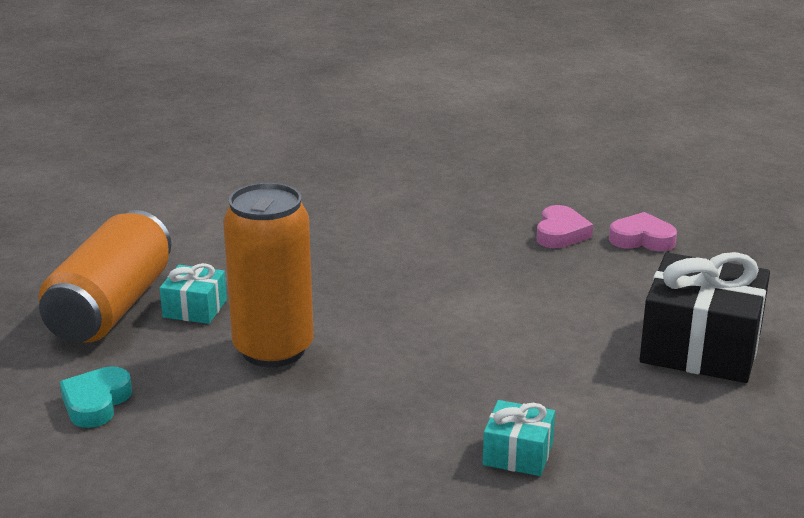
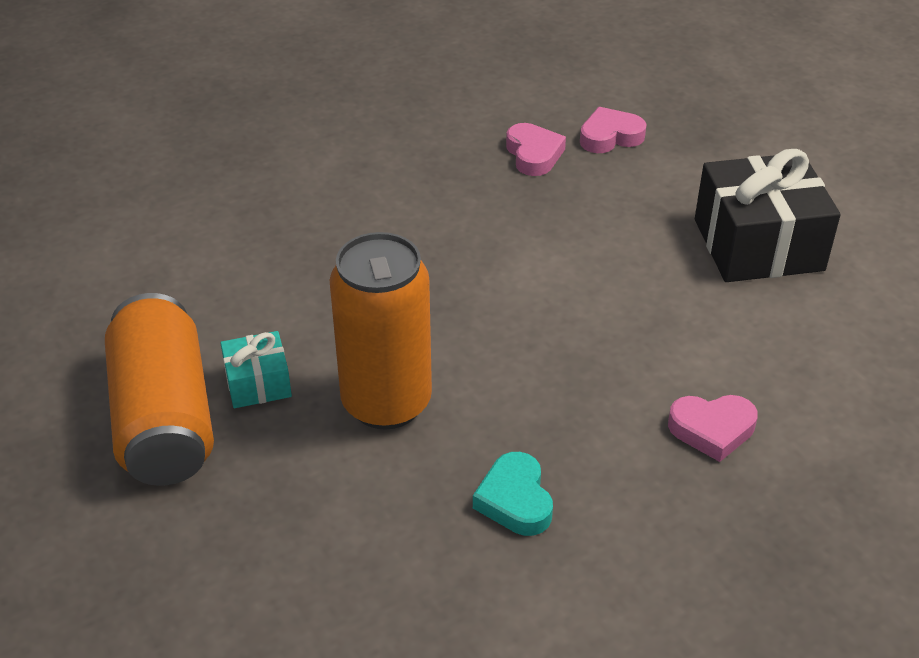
camera: 30 degrees left, 15 degrees up
(96, 403) = (264, 548): turquoise heart -> turquoise heart (515, 500)
(518, 454) = (712, 430): turquoise gift -> pink heart

